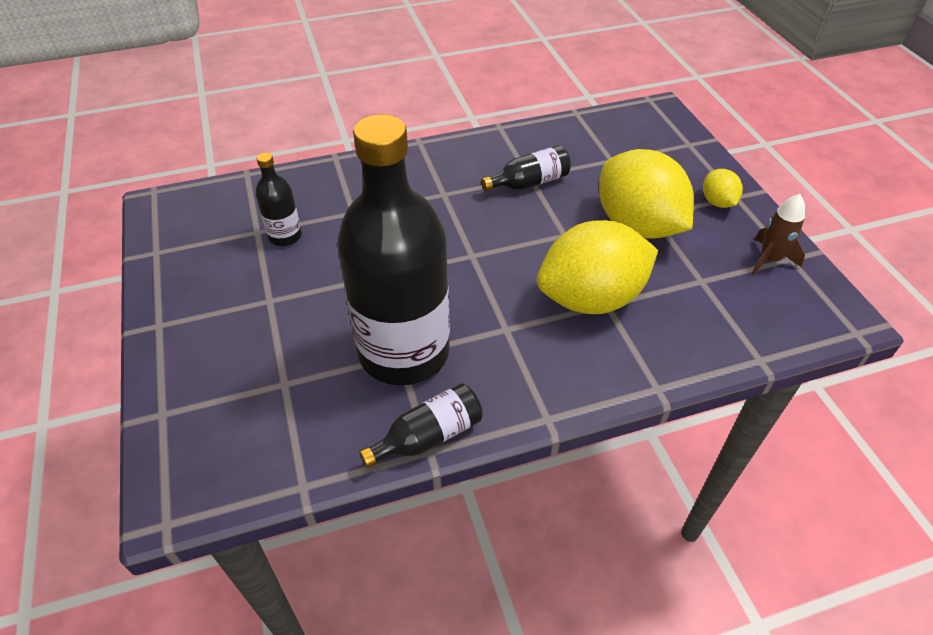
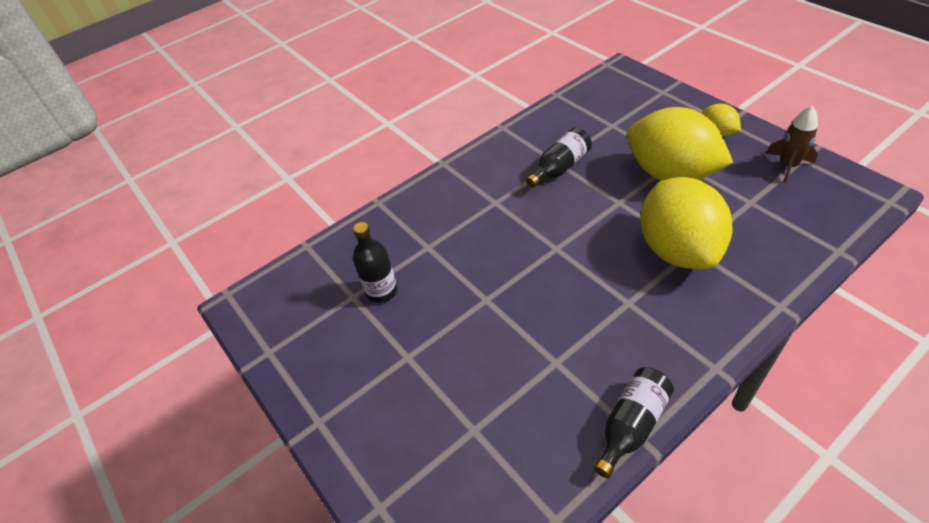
camera: 15 degrees left, 0 degrees up
(404, 352) = (559, 357): black bottle -> none
(591, 298) = (678, 249): yellow lemon -> yellow lemon turned 60 degrees counterclockwise

